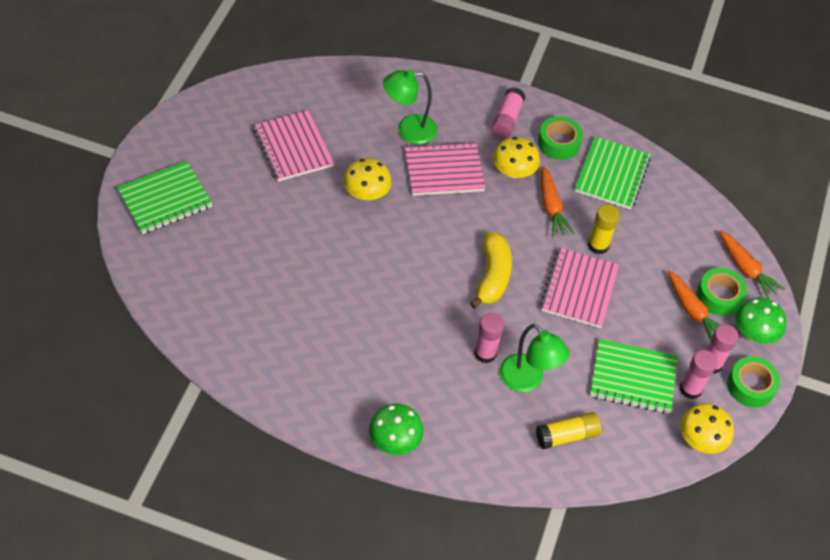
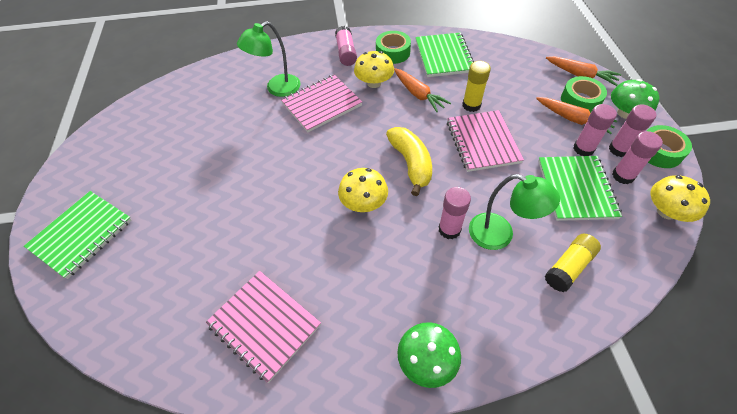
camera: 20 degrees left, 0 degrees up
(293, 147) = (187, 140): pink notebook -> pink notebook (264, 325)
(366, 193) = (269, 147): yellow mushroom -> yellow mushroom (363, 203)
(633, 378) = (576, 189): green notebook -> green notebook turned 75 degrees counterclockwise
(675, 345) = (583, 149): none -> pink glue stick

